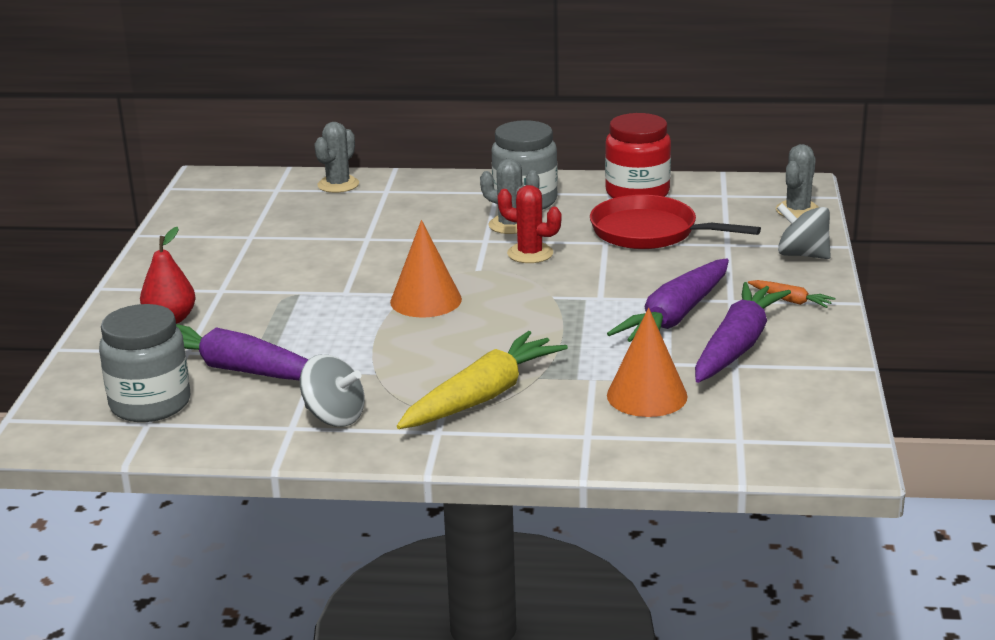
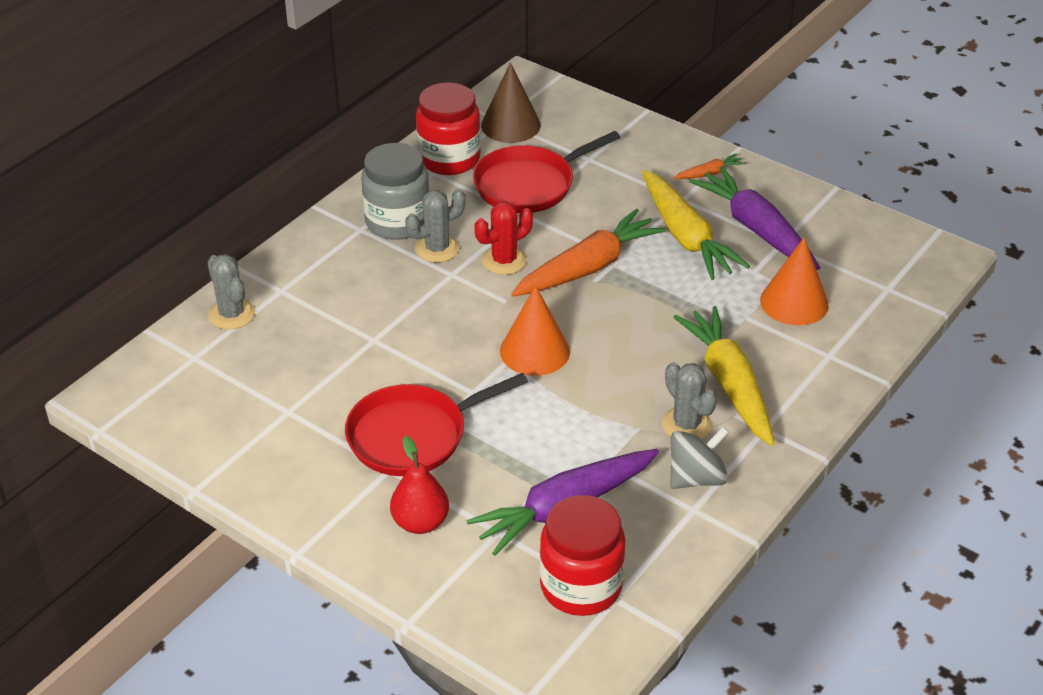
camera: 60 degrees left, 15 degrees up
(150, 404) = (581, 586): grey jar -> red jar
(268, 286) = (412, 436): none -> red pan
(568, 288) = (588, 267): none -> orange carrot
(675, 317) = (685, 236): purple carrot -> yellow carrot
(724, 200) = (510, 125): none -> brown cone
(798, 210) = (566, 101): grey cactus -> grey cactus (686, 424)
(802, 255) = (642, 134): grey spinning top -> none

